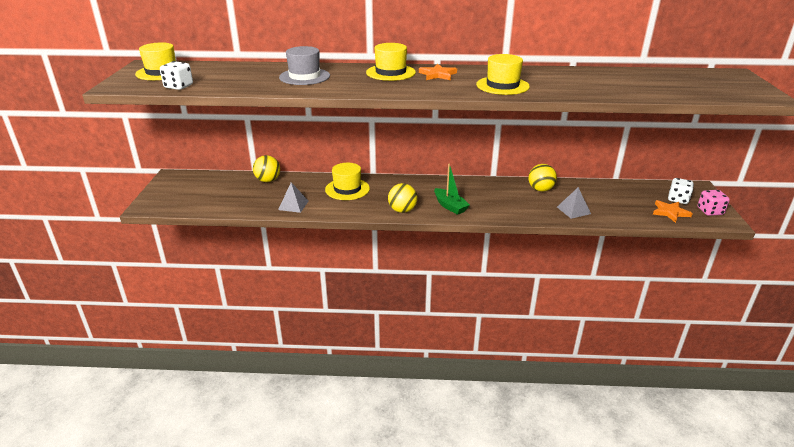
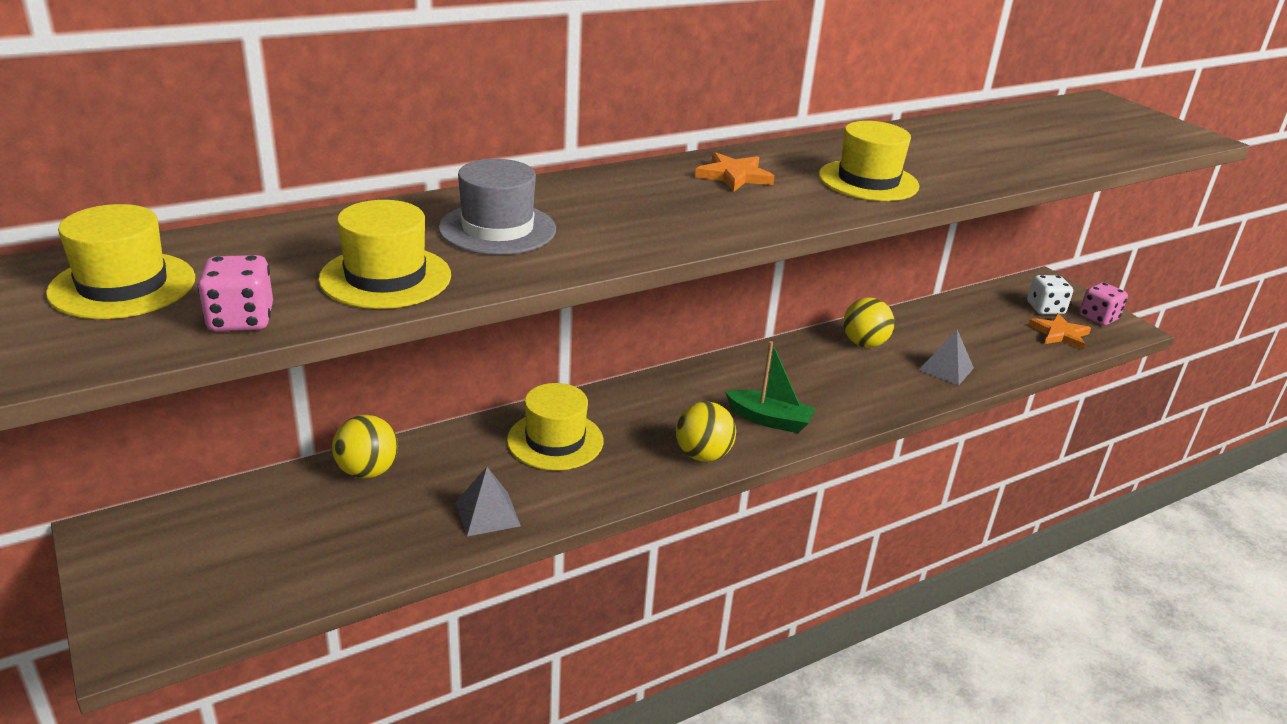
camera: 35 degrees left, 0 degrees up
(178, 86) = (241, 320): white dice -> pink dice
(390, 72) = (647, 186): yellow hat -> yellow hat (385, 277)

